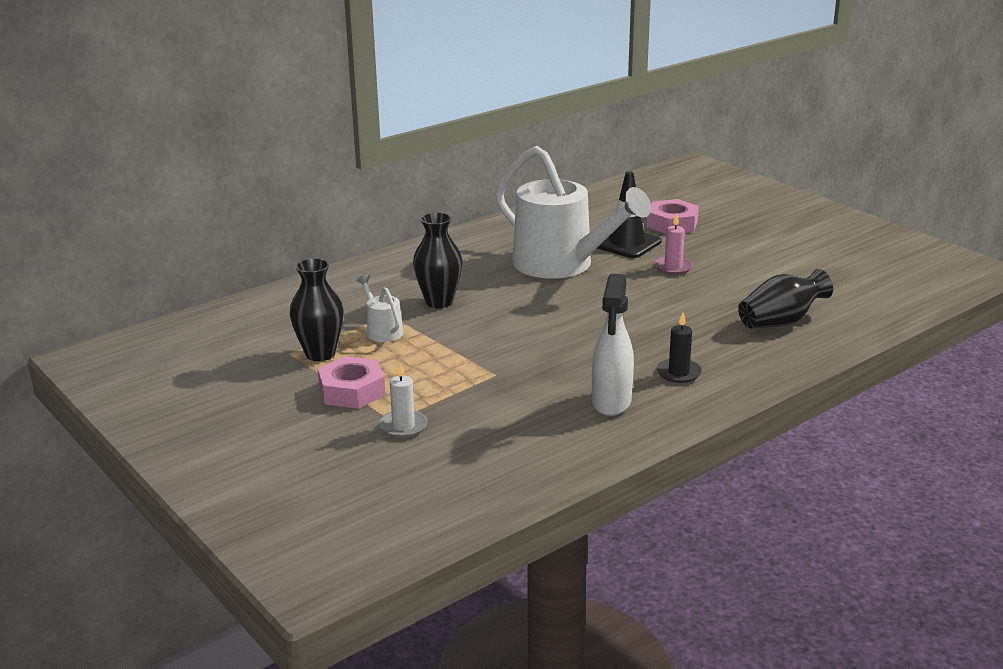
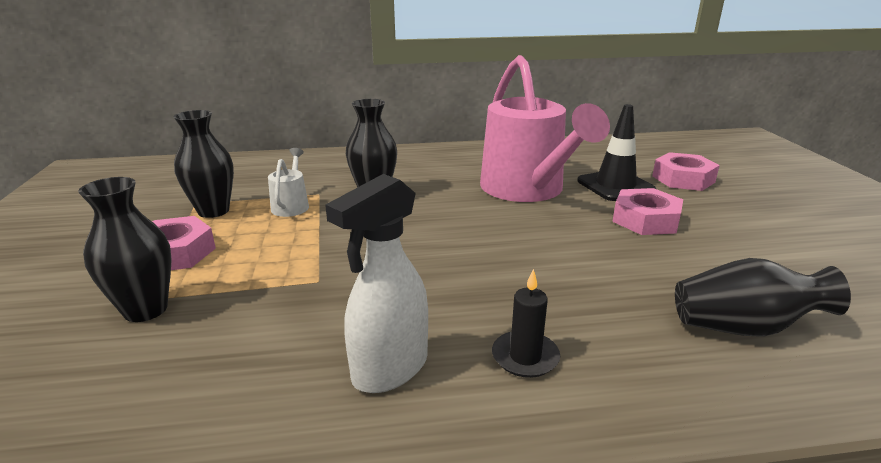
camera: 30 degrees right, 0 degrees up
(403, 426) = (145, 310): white candle -> black vase
(562, 265) = (527, 190): white watering can -> pink watering can
(673, 267) = (645, 220): pink candle -> pink nut

